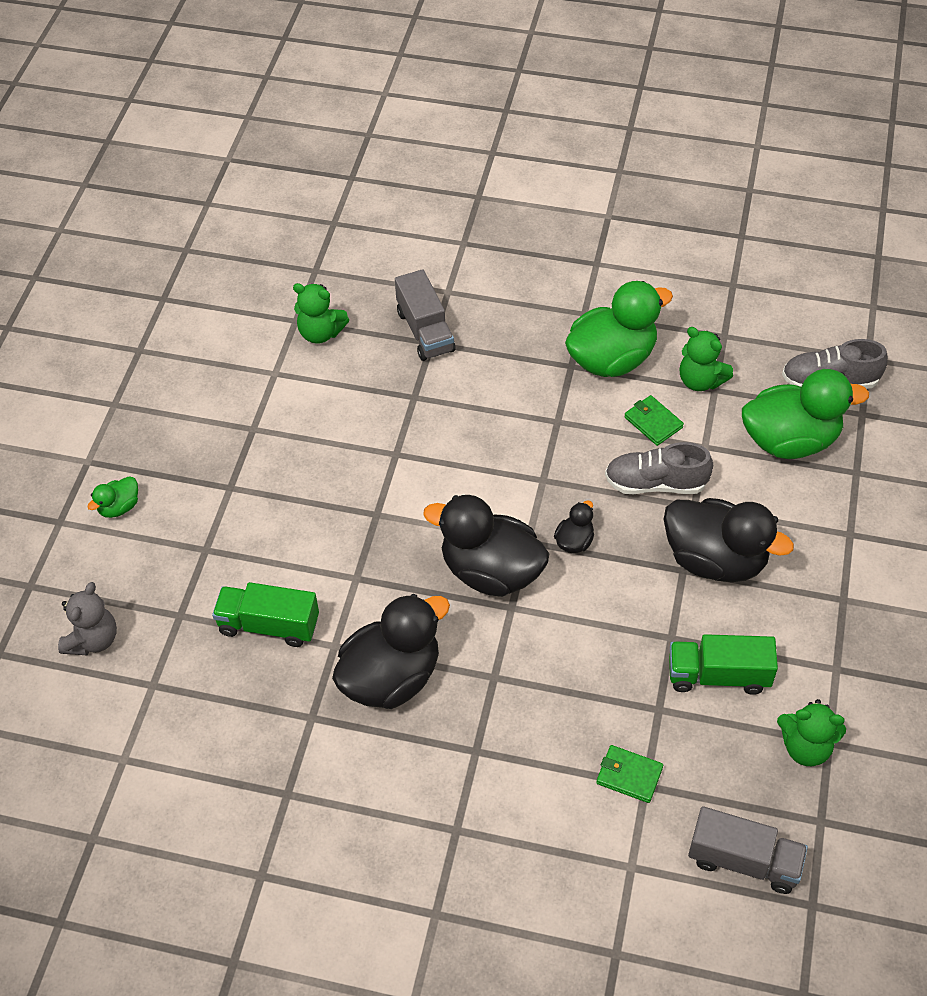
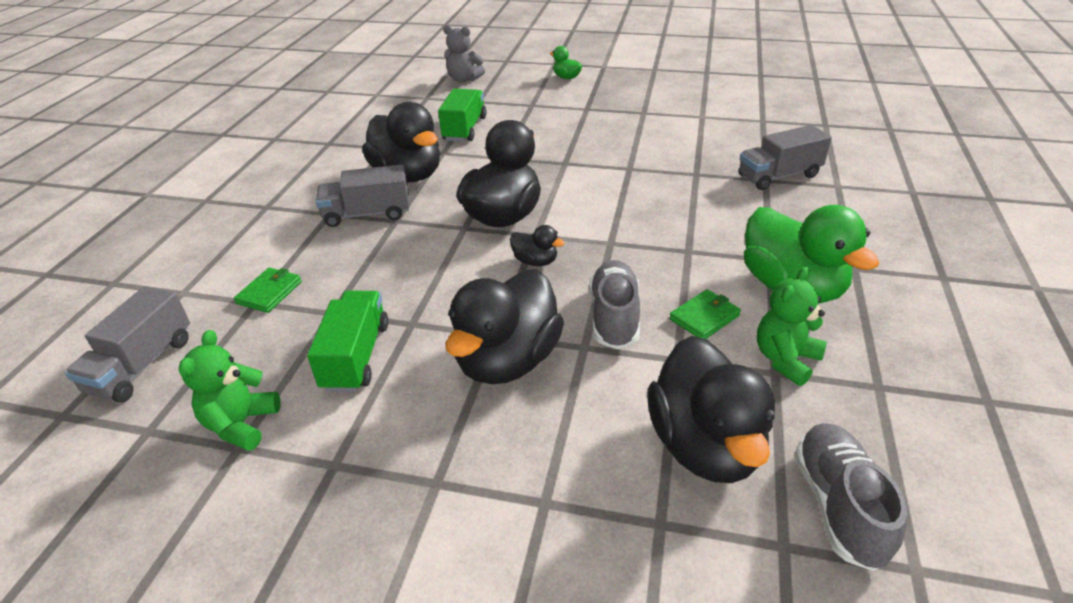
camera: 90 degrees right, 15 degrees down
(320, 333) = (753, 131): green teddy bear -> none
(480, 708) = (367, 214): none -> grey truck
(790, 440) = (705, 445): green duck -> black duck

